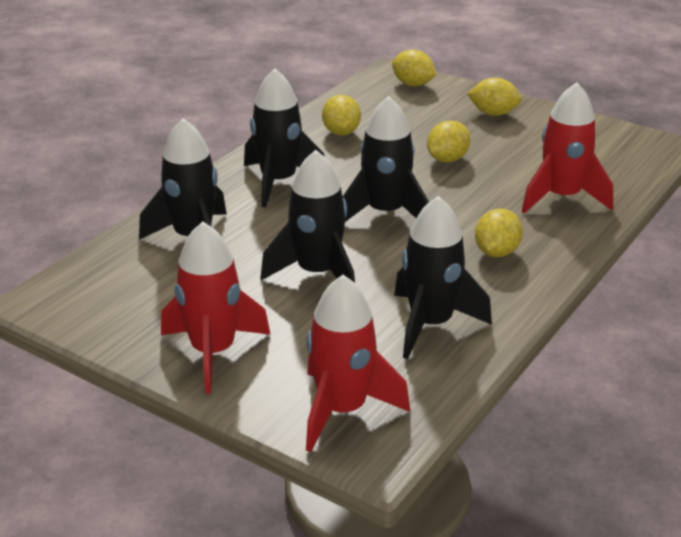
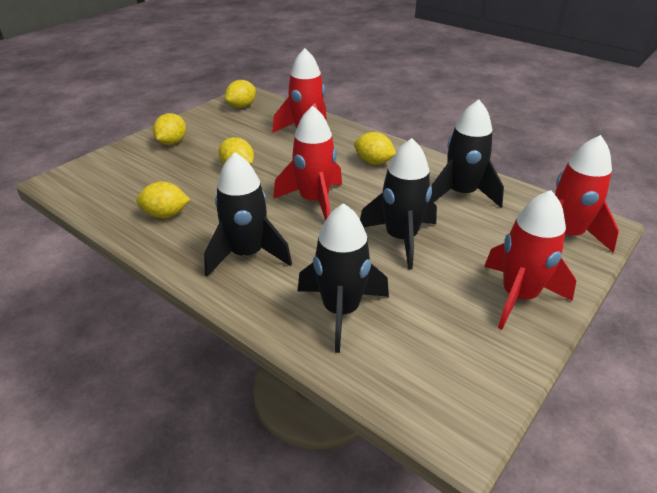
camera: 85 degrees left, 5 degrees up
(385, 213) = (314, 201): black rocket -> red rocket
(413, 84) = (93, 172): yellow lemon -> yellow lemon (242, 106)

